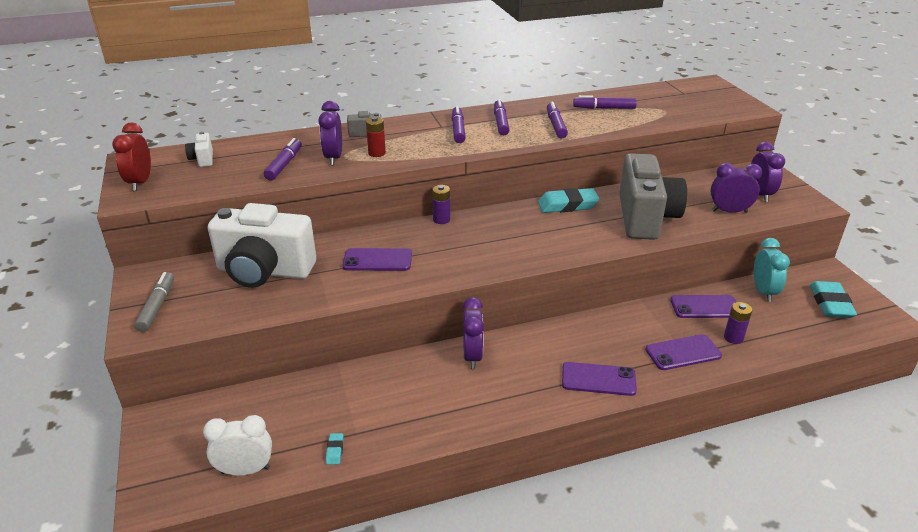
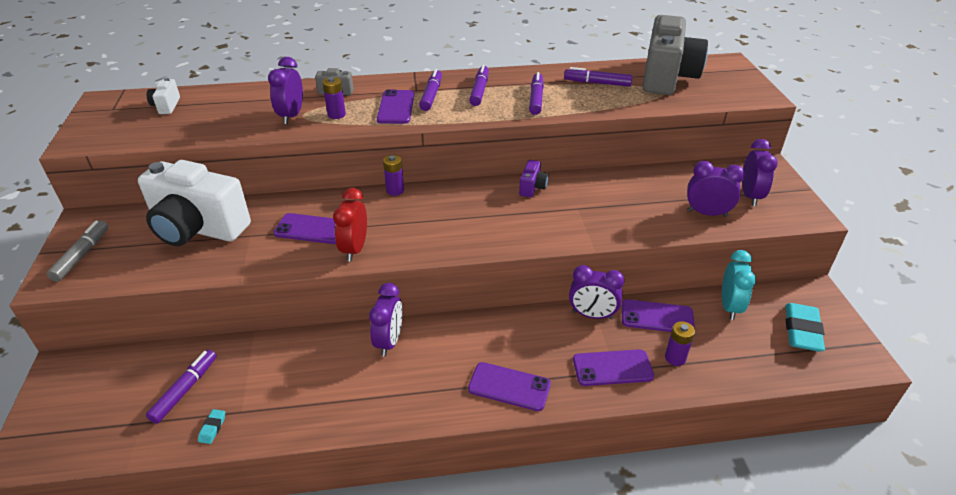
camera: 10 degrees right, 5 degrees up
(140, 182) = (96, 126): red clock -> red clock (354, 249)
(245, 470) = (120, 436): white clock -> none
(284, 164) = (240, 119): purple marker -> purple marker (185, 390)
(377, 153) = (336, 114): red battery -> purple battery
(430, 142) = (396, 107): none -> purple phone
(567, 205) = (532, 187): turquoise eraser -> purple camera
(645, 218) = (610, 211): grey camera -> grey camera (667, 77)
(648, 312) = (592, 315): none -> purple clock

